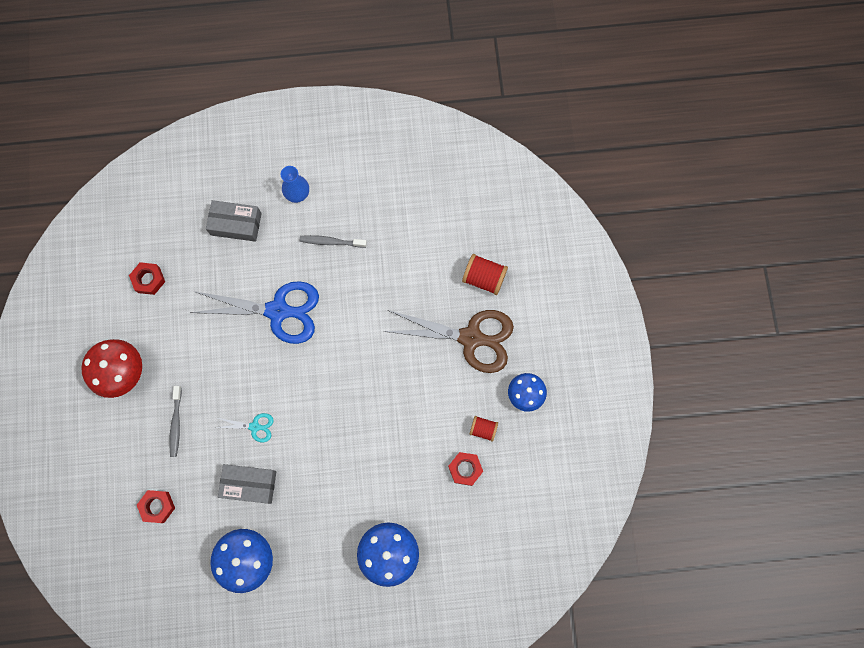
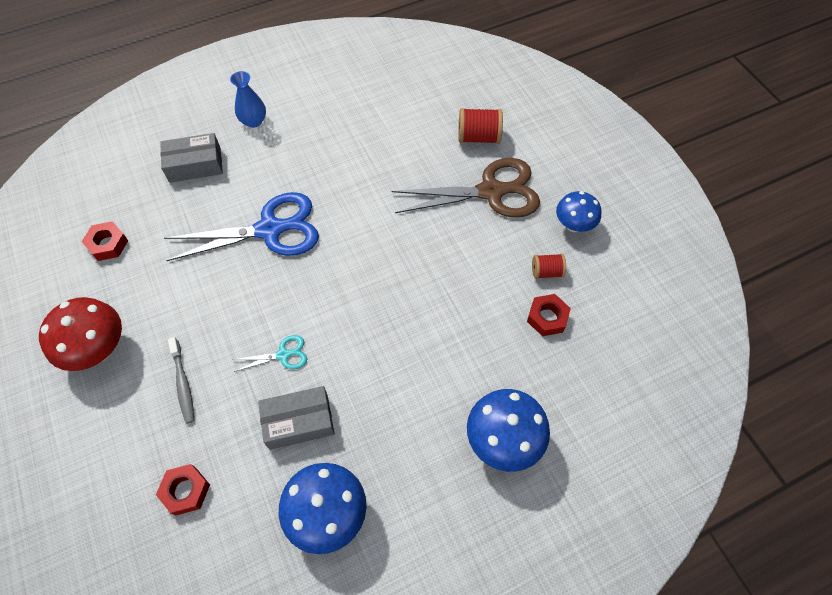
camera: 20 degrees left, 15 degrees down
(331, 242) = (305, 151): grey toothbrush -> none

